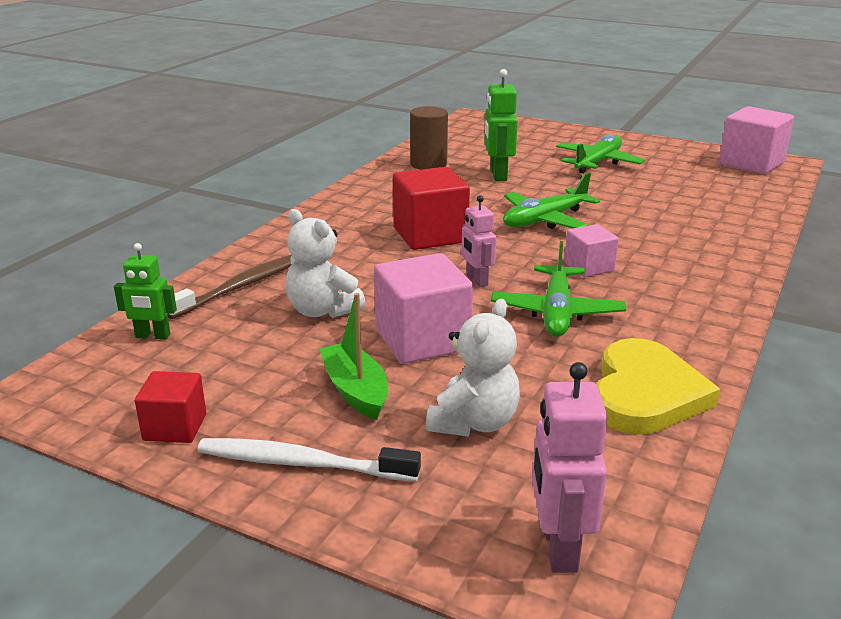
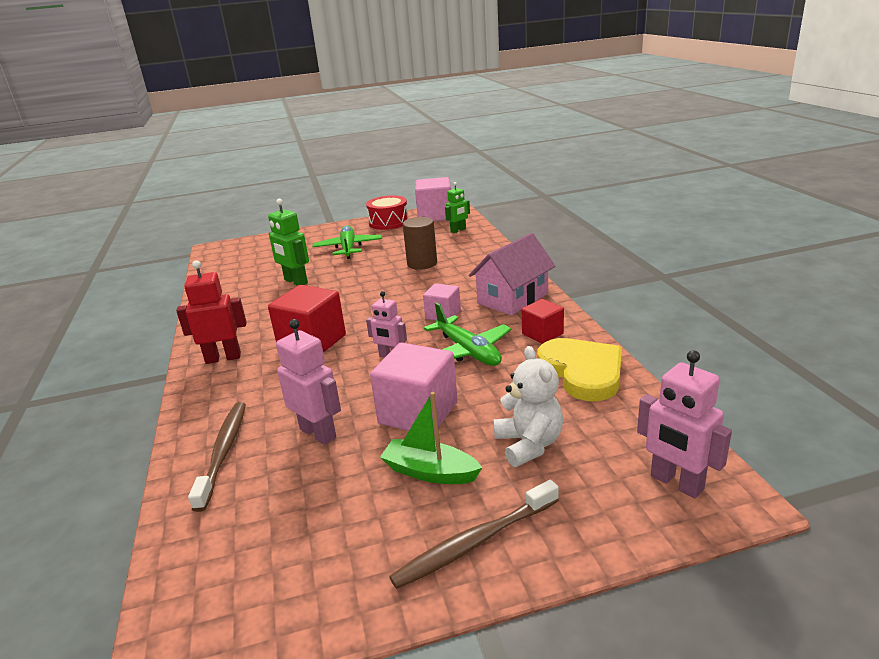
camera: 40 degrees left, 0 degrees up
(153, 336) = (207, 534): green robot -> green robot (458, 230)
(175, 427) = (345, 586): red cube -> red cube (542, 334)
(302, 463) = (474, 542): white toothbrush -> brown toothbrush
(322, 310) = (318, 433): white teddy bear -> pink robot
(344, 215) = (223, 358): none -> red robot
(428, 164) = (232, 294): brown cylinder -> brown cylinder (422, 263)
(545, 220) = (372, 298): green plane -> none
(684, 151) = (388, 222): none -> red drum
(694, 286) = (513, 298): none -> pink house

